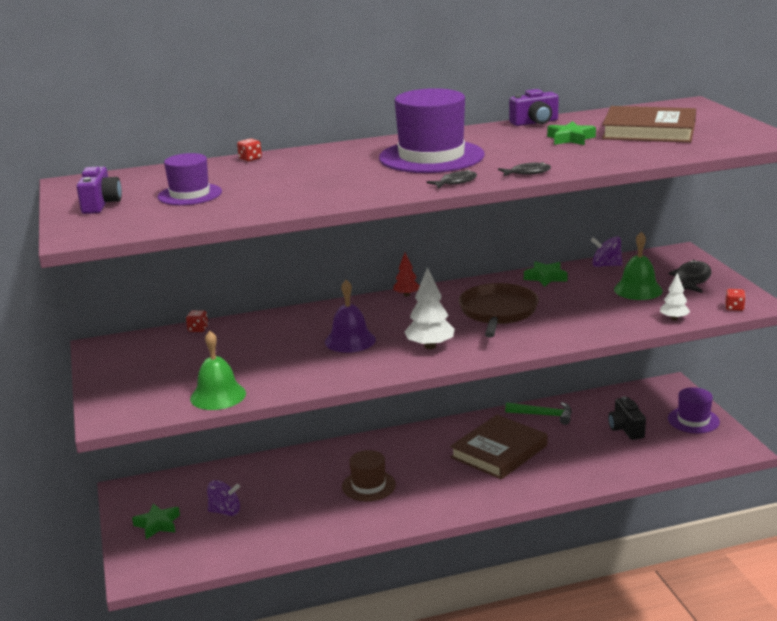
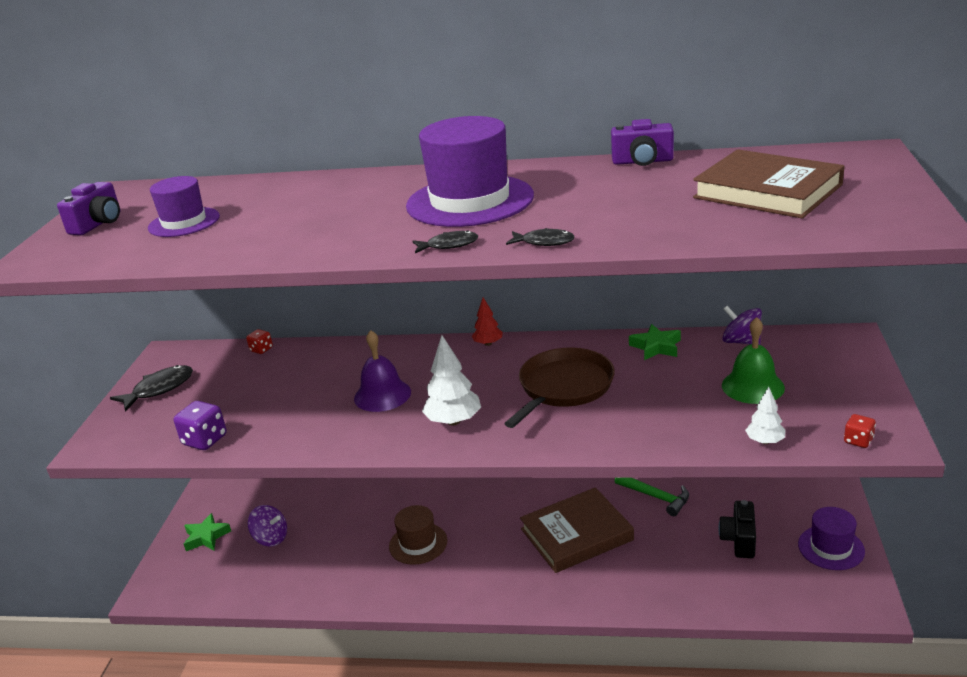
camera: 25 degrees right, 5 degrees up
(218, 395) = (205, 440): green bell -> purple dice
(250, 159) = (296, 180): red dice -> none
(570, 139) = (656, 192): green star -> none
(692, 279) = (834, 383): black fish -> black fish (159, 389)

